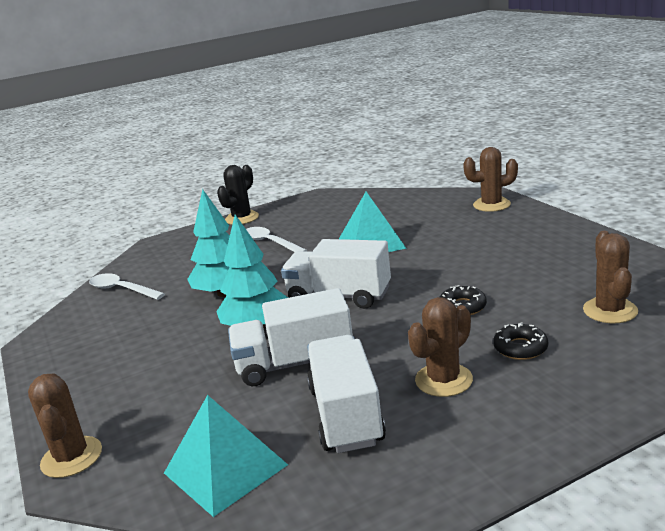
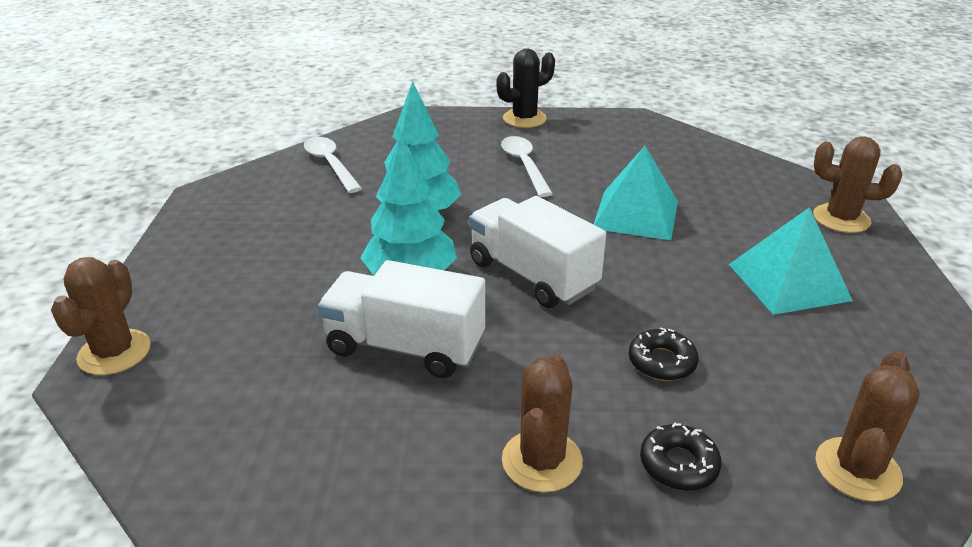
camera: 25 degrees right, 10 degrees up
(225, 468) = (221, 448): turquoise pyramid -> turquoise pyramid (788, 281)
(346, 415) = (393, 449): white truck -> none
(443, 380) = (542, 461): brown cactus -> brown cactus turned 60 degrees counterclockwise

